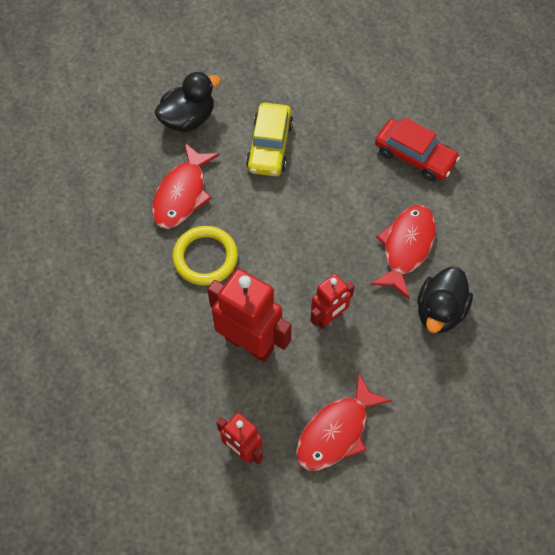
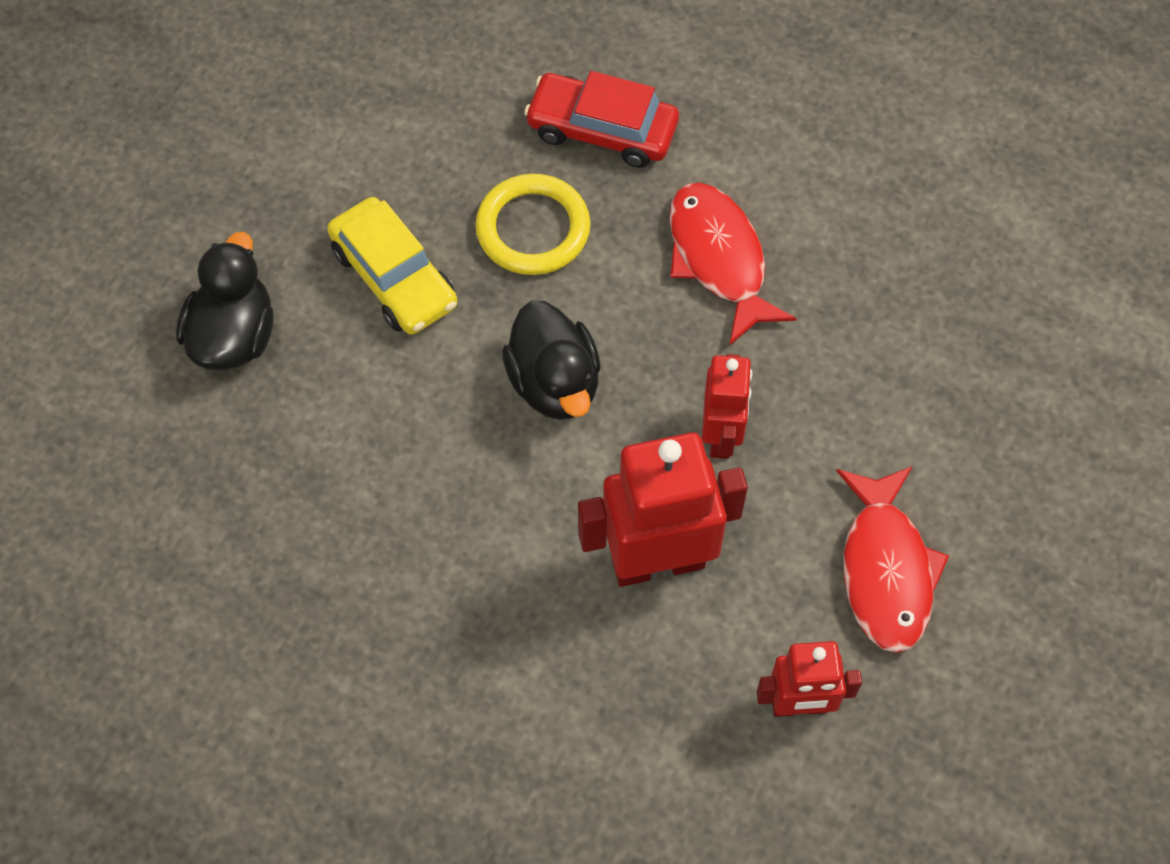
camera: 45 degrees left, 0 degrees up
(182, 194) = (344, 448): red fish -> none
(205, 257) = (473, 504): yellow ring -> yellow ring (533, 229)
(415, 156) = (602, 130): red car -> red car turned 150 degrees counterclockwise
(440, 311) = (845, 303): black duck -> black duck (554, 383)

